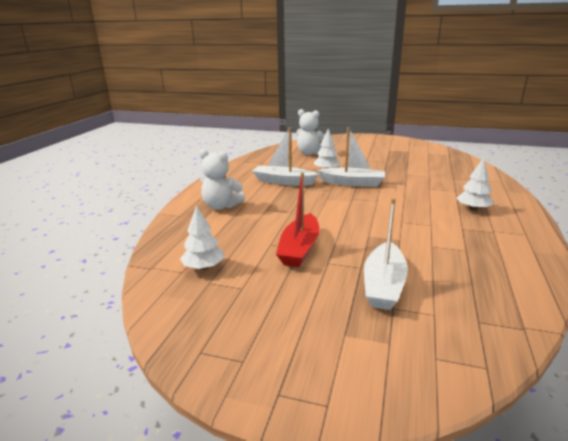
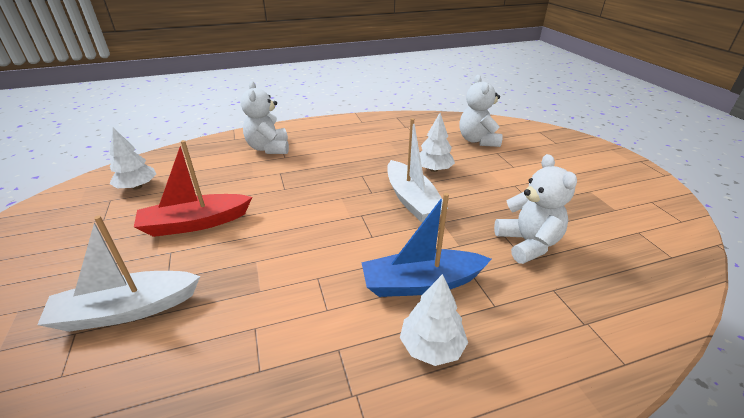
camera: 55 degrees right, 10 degrees up
(283, 182) = (364, 156): white boat -> none
(418, 172) = (527, 244): none -> white teddy bear
(428, 199) = (421, 283): none -> blue boat

